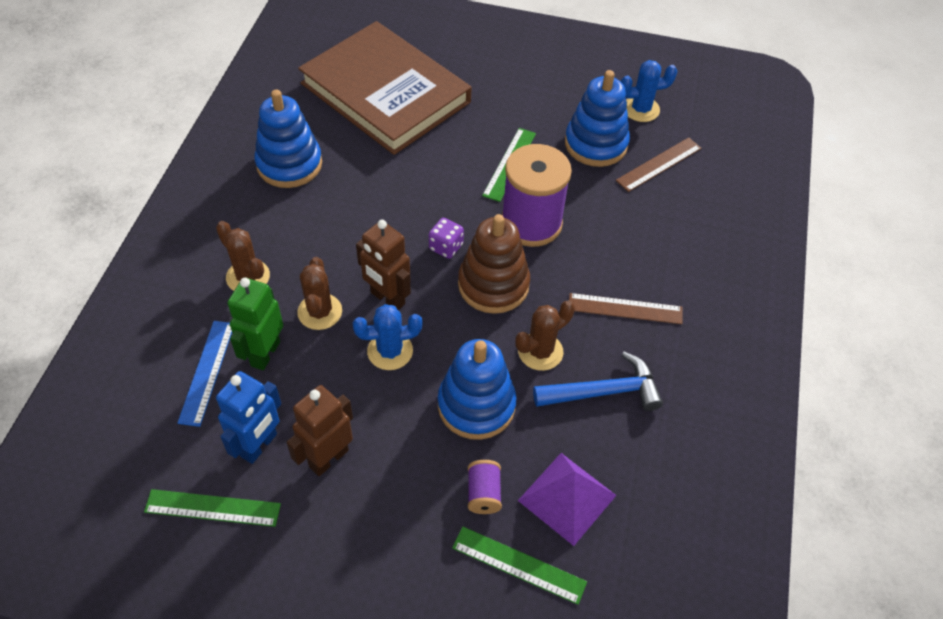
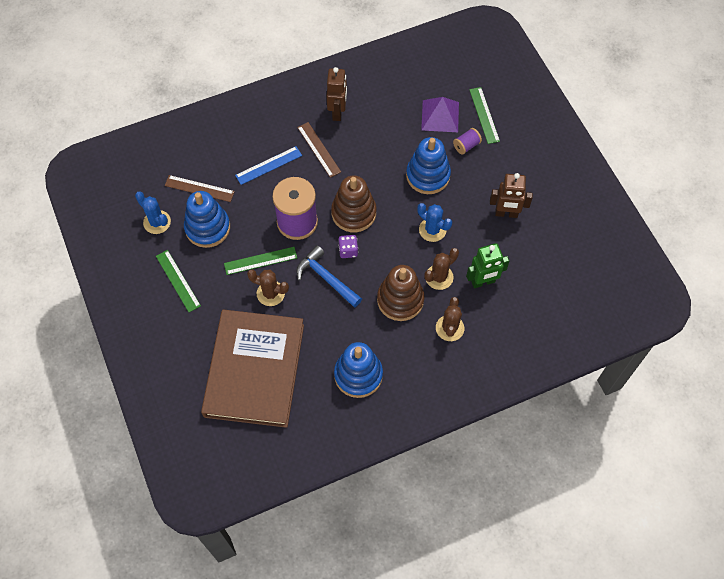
camera: 125 degrees left, 10 degrees up
(207, 372) = (515, 298): blue ruler -> blue ruler (268, 165)
(212, 508) = (568, 239): green ruler -> green ruler (178, 280)
(259, 445) = (527, 245): blue robot -> none
(332, 254) = (400, 300): none -> brown stacking toy
(387, 299) = (404, 253): brown robot -> brown robot (337, 112)
(540, 351) = (376, 169): brown cactus -> brown cactus (270, 293)
(603, 392) = (375, 132): blue hammer -> blue hammer (326, 278)

